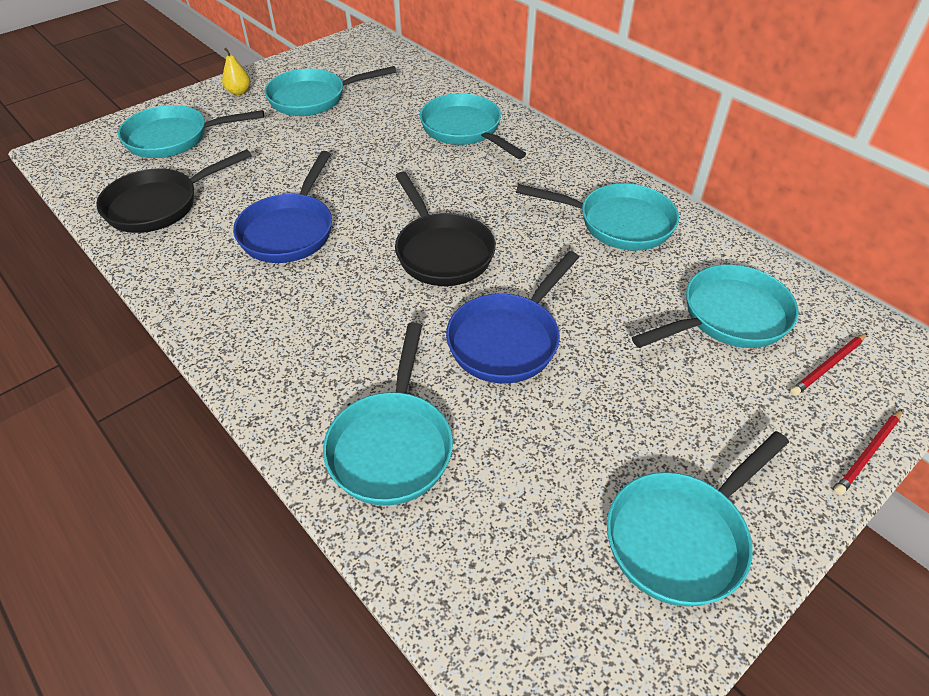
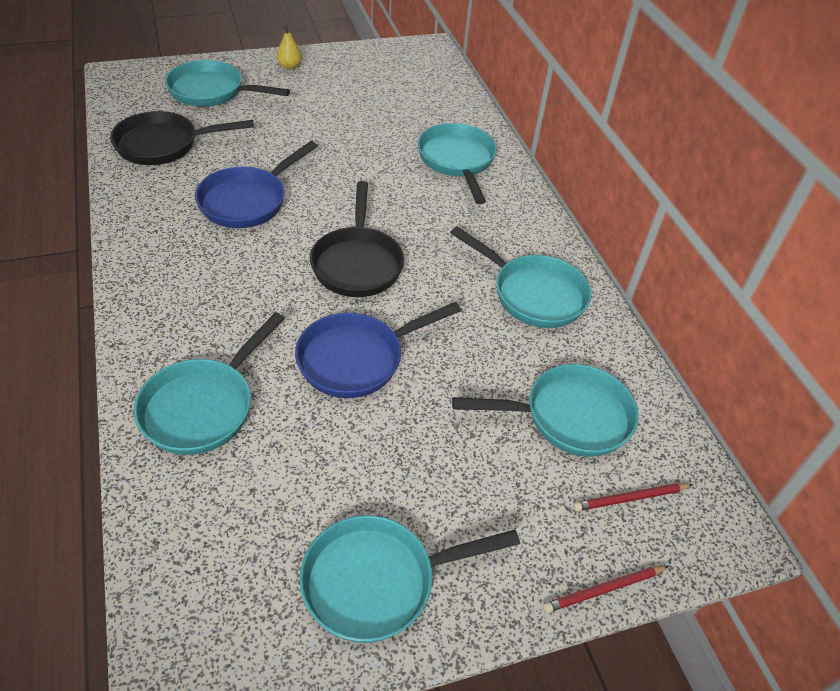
camera: 20 degrees right, 0 degrees up
(313, 98) = (346, 91): turquoise pan -> none

